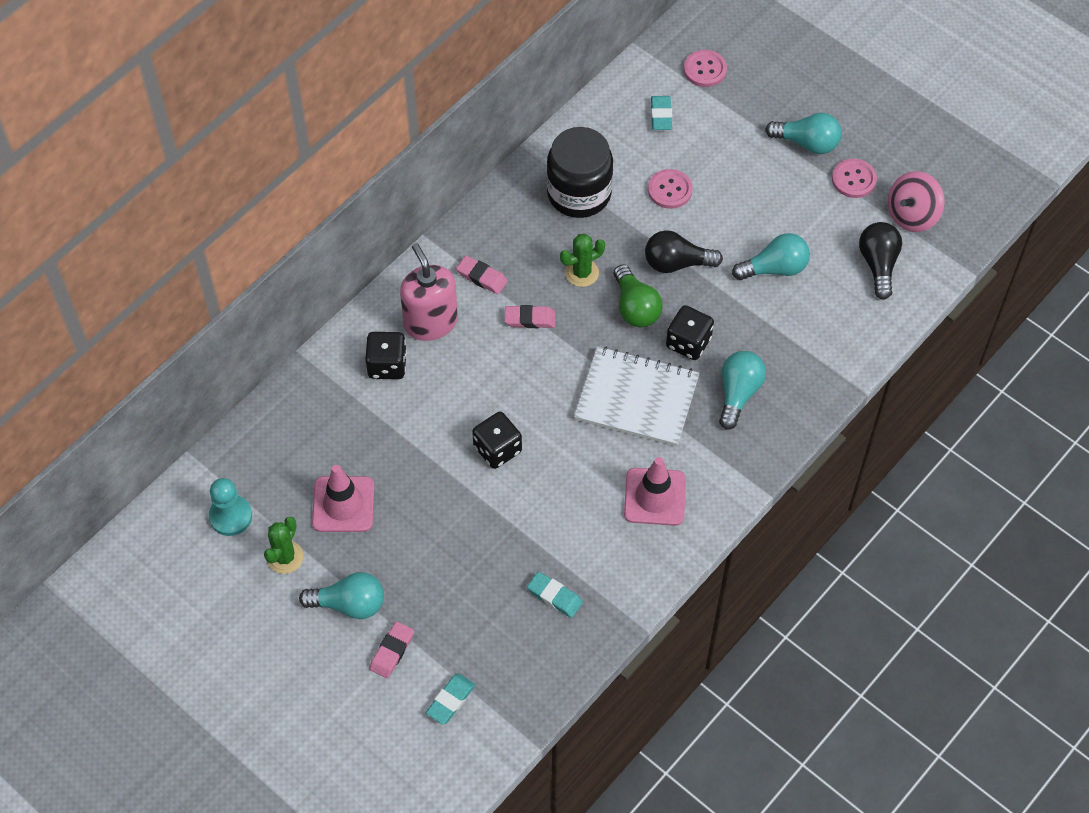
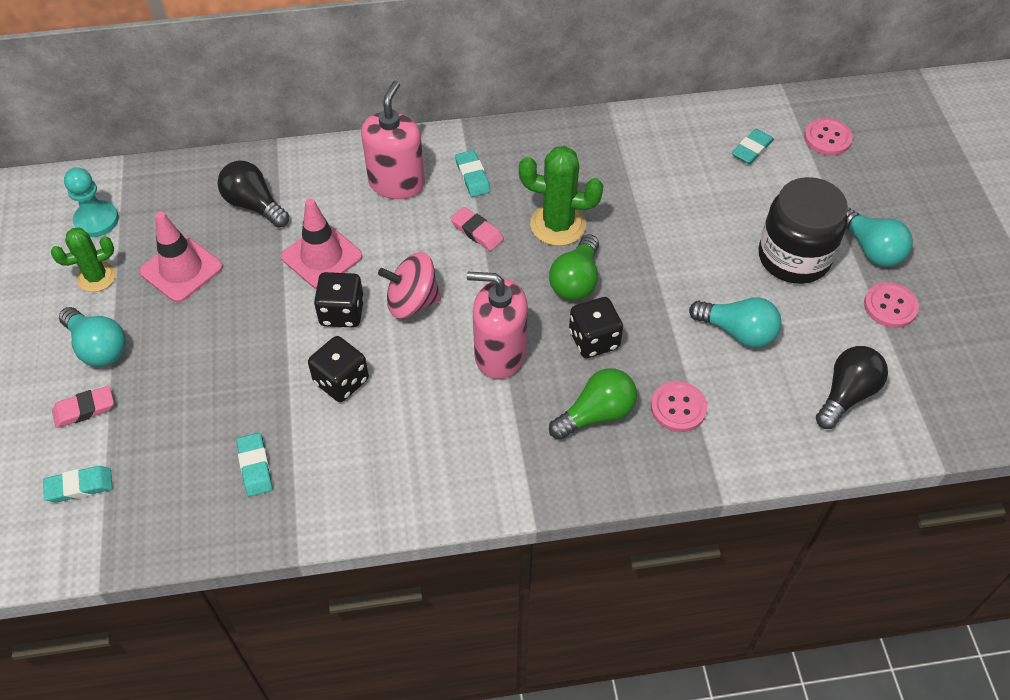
camera: 40 degrees right, 5 degrees down
(387, 365) = (329, 192): black dice -> black dice (341, 381)
(482, 277) = (472, 176): pink eraser -> turquoise eraser
(579, 193) = (619, 165): black jar -> black jar (794, 257)
(582, 273) = (558, 225): green cactus -> green cactus, size x1.52
(636, 398) = (500, 354): white notebook -> pink soap dispenser
(655, 497) = (429, 448): pink traffic cone -> pink traffic cone (322, 256)
(670, 190) = (702, 209): pink button -> pink button (678, 408)
(676, 263) = (649, 269): black light bulb -> black light bulb (254, 205)
(738, 393) = (596, 414): turquoise light bulb -> green light bulb
(912, 215) = (924, 373): pink spinning top -> pink spinning top (412, 302)

